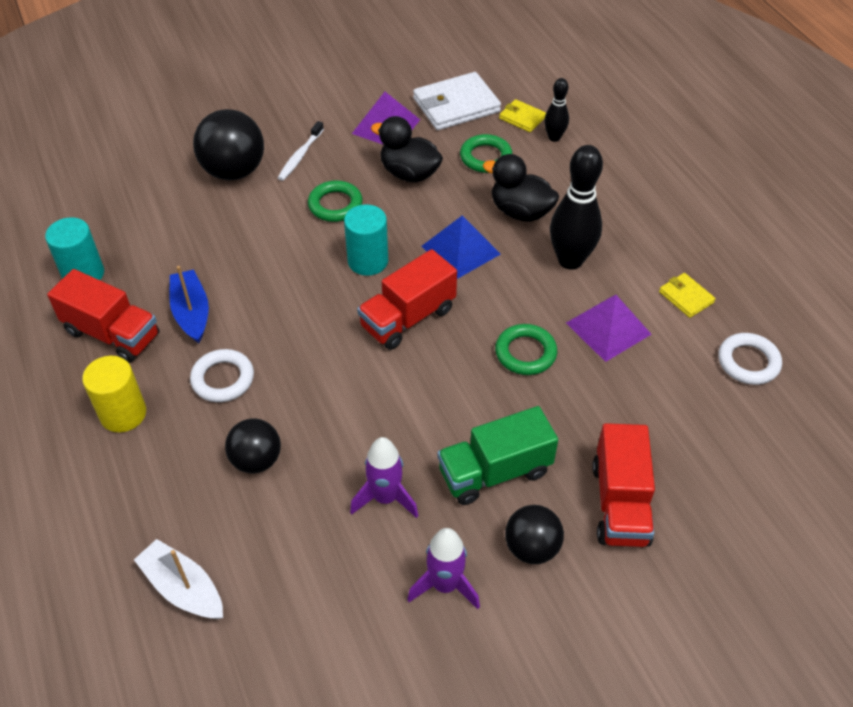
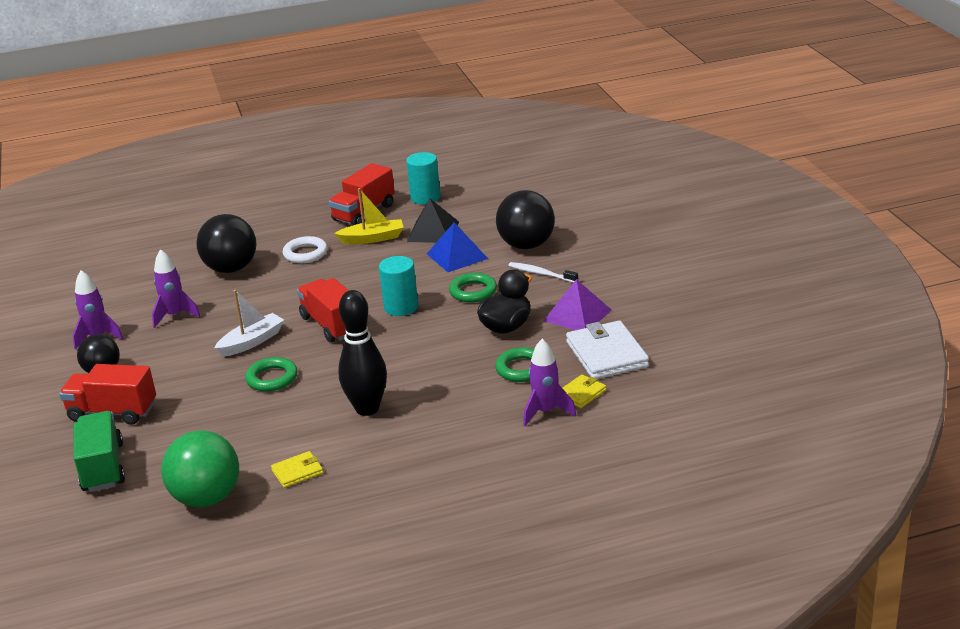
camera: 100 degrees right, 20 degrees down
(123, 414) = (292, 222): yellow cylinder -> none
(183, 255) = (433, 231): none -> black pyramid
(183, 588) = (154, 251): white boat -> white boat (252, 342)
(191, 312) = (372, 238): blue boat -> yellow boat
(256, 460) = (231, 269): black ball -> black ball, size x1.60
(460, 250) = (399, 351): blue pyramid -> blue pyramid (457, 256)
(494, 472) = (170, 359): green truck -> green truck (103, 467)
(520, 211) = (439, 385): black duck -> none
(554, 137) = (546, 412): black bowling pin -> purple rocket
(608, 328) = (279, 423): purple pyramid -> none
(748, 362) = (207, 498): white ring -> green ball

